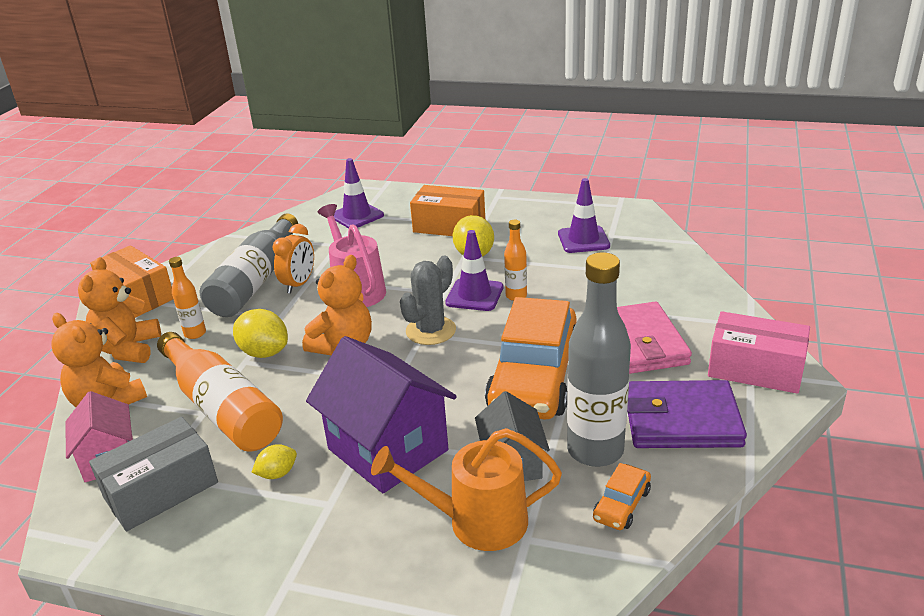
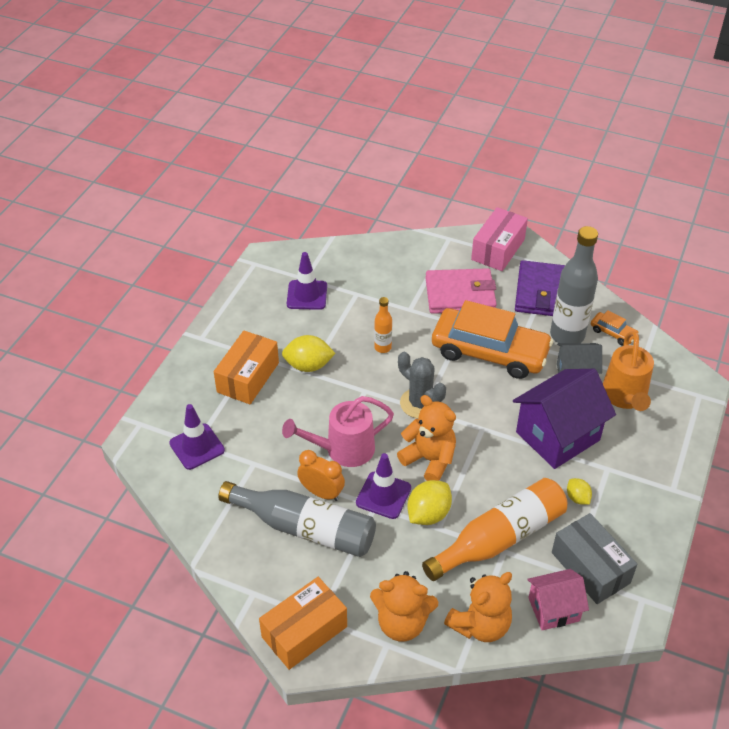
camera: 85 degrees left, 15 degrees up
(195, 333) = (387, 570): orange bottle -> none
(474, 295) = (374, 372): purple traffic cone -> purple traffic cone (383, 495)

